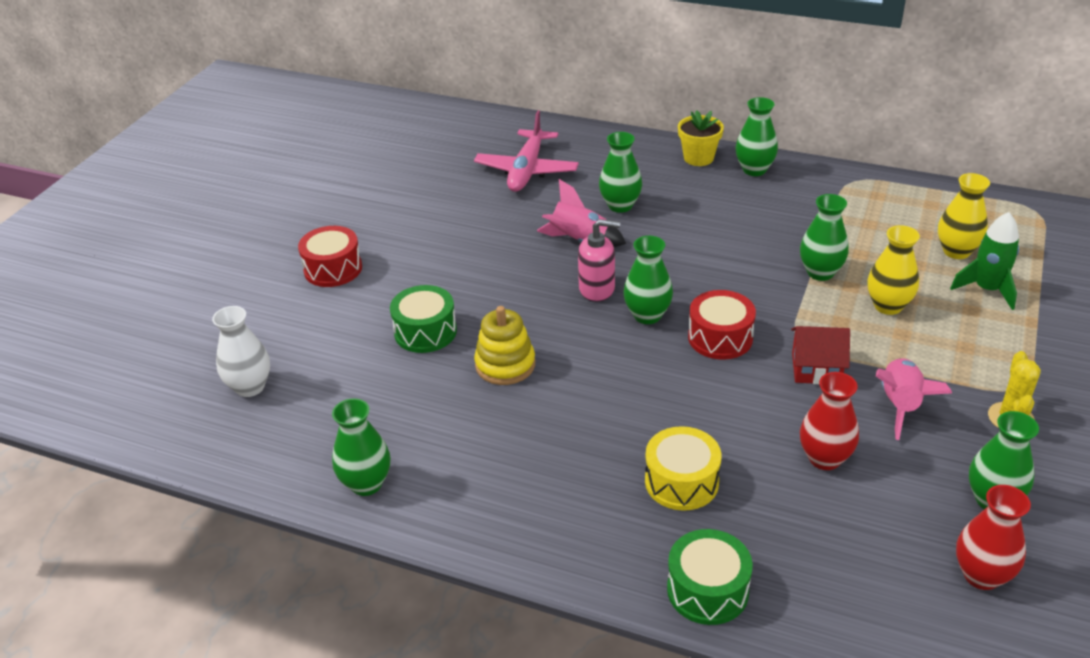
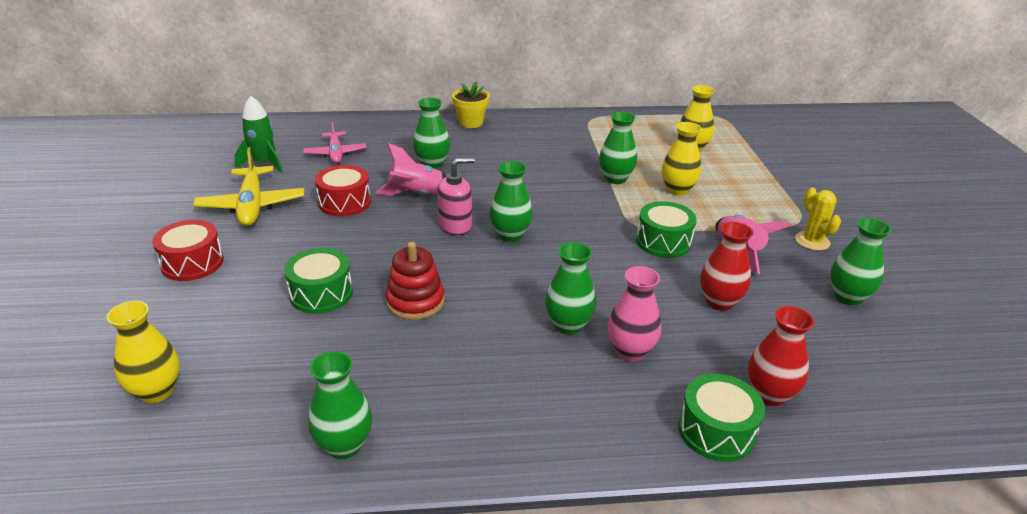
camera: 30 degrees left, 5 degrees down
(250, 387) = (156, 391): white vase -> yellow vase
(414, 217) = (252, 205): none -> yellow plane
(505, 365) = (415, 302): yellow stacking toy -> red stacking toy
(526, 170) = (335, 153): pink plane -> pink plane, size x0.66
(681, 482) = (630, 351): yellow drum -> pink vase
(720, 338) = (578, 238): red drum -> red drum (345, 202)
(754, 170) = (518, 123): green vase -> green vase (568, 325)
(816, 368) = (663, 242): red house -> green drum
(981, 575) = (886, 350): red vase -> red vase (769, 394)
(987, 289) = (730, 167): green rocket -> green rocket (264, 163)

